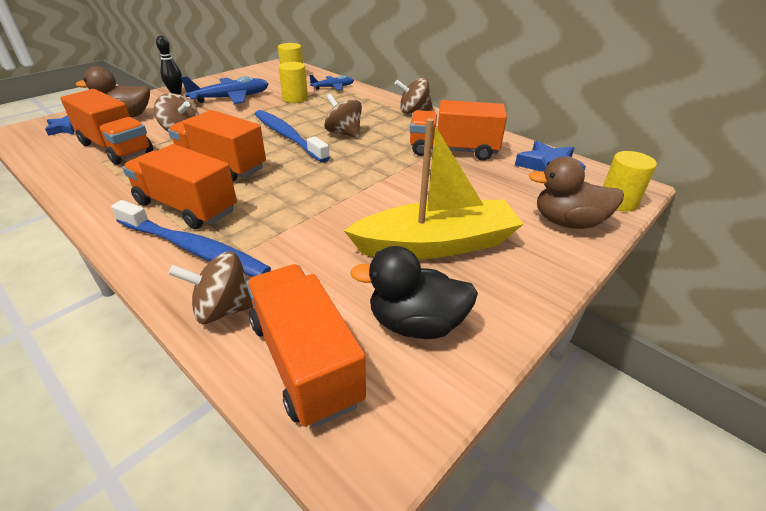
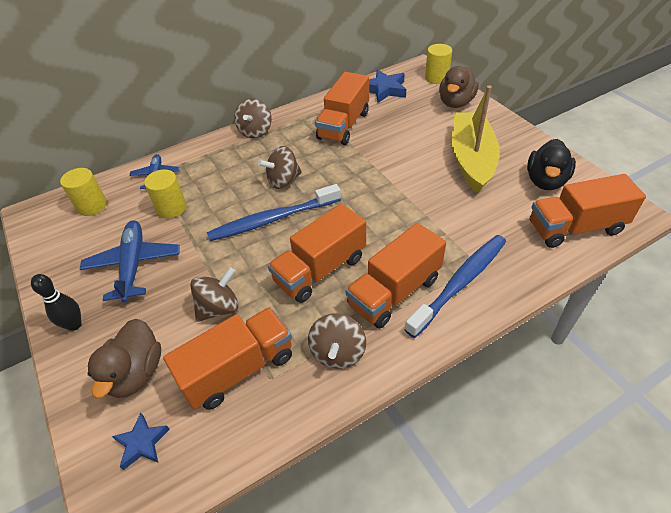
camera: 70 degrees left, 10 degrees up
(224, 309) = (531, 263): brown spinning top -> brown spinning top (338, 353)

